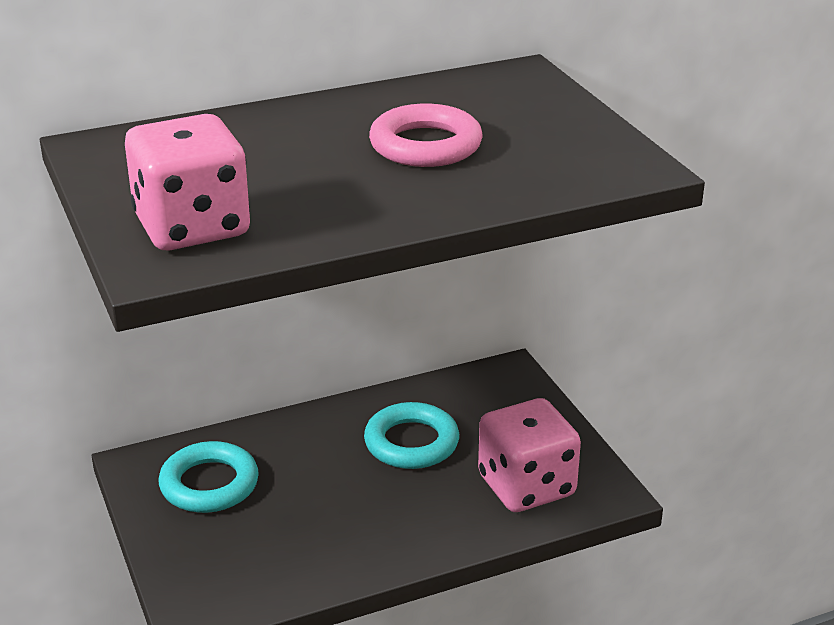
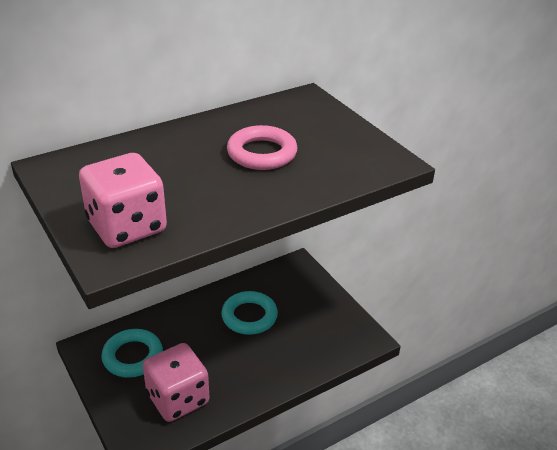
camera: 10 degrees left, 5 degrees up
(526, 486) = (321, 339): pink dice -> pink dice (178, 398)

